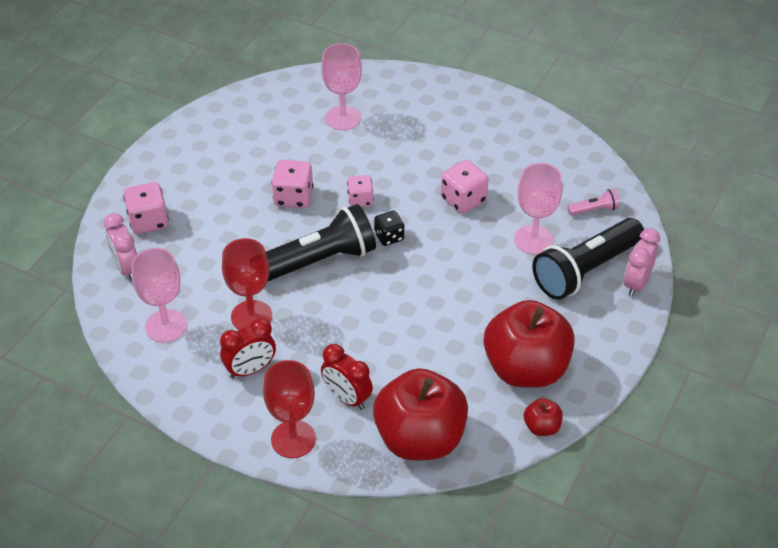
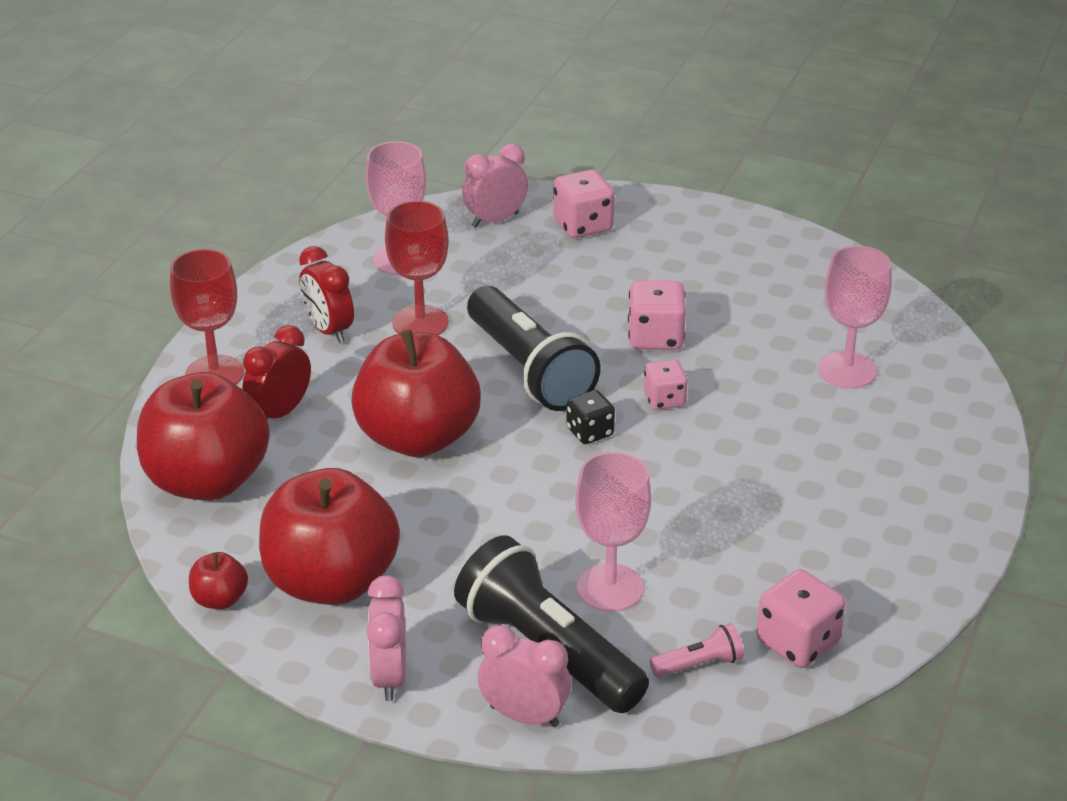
camera: 85 degrees right, 10 degrees down
(385, 322) = (417, 438): none -> red apple
(463, 200) = (688, 506): pink dice -> pink dice (797, 642)
(594, 210) = (699, 664): pink flashlight -> pink flashlight turned 90 degrees counterclockwise
(608, 342) = (389, 676): none -> pink clock

